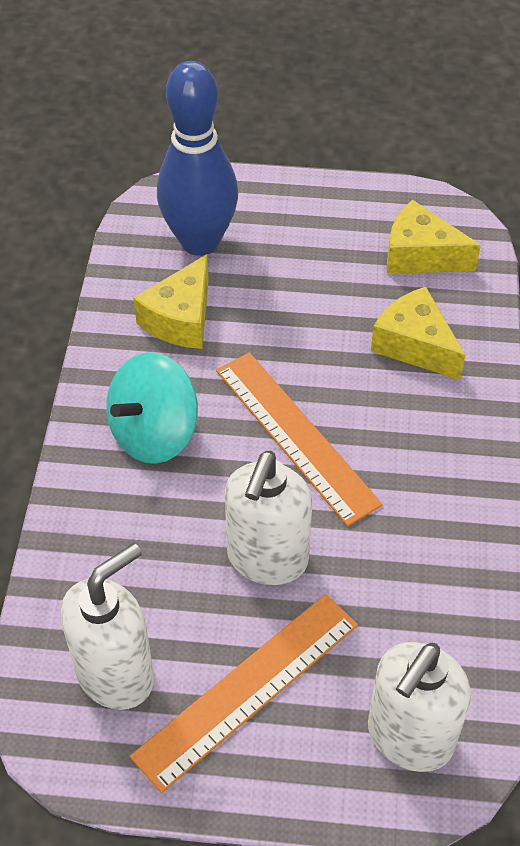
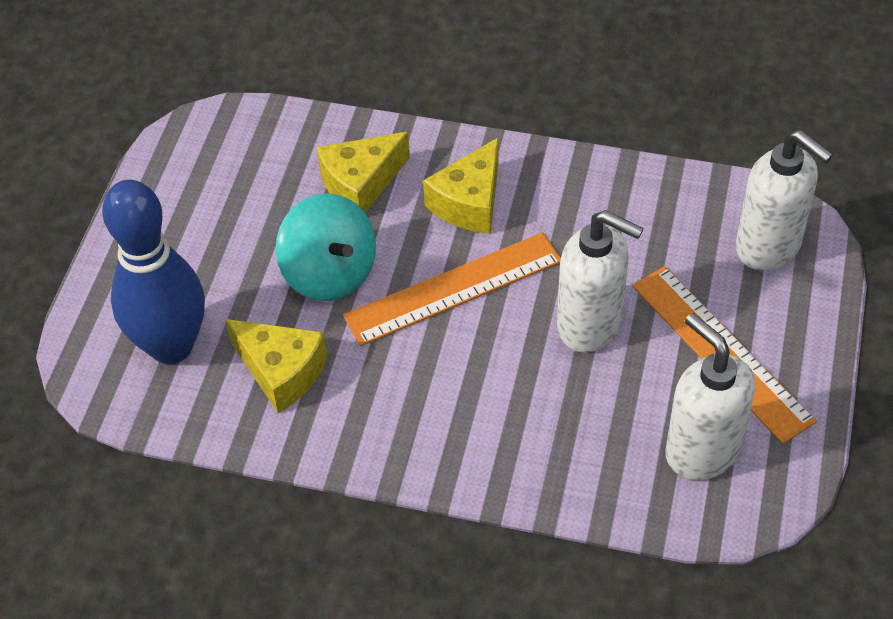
camera: 80 degrees left, 0 degrees up
(154, 433) = (431, 405): turquoise spinning top -> turquoise spinning top (329, 273)
(420, 255) = (245, 162): yellow cheese -> yellow cheese (469, 202)

